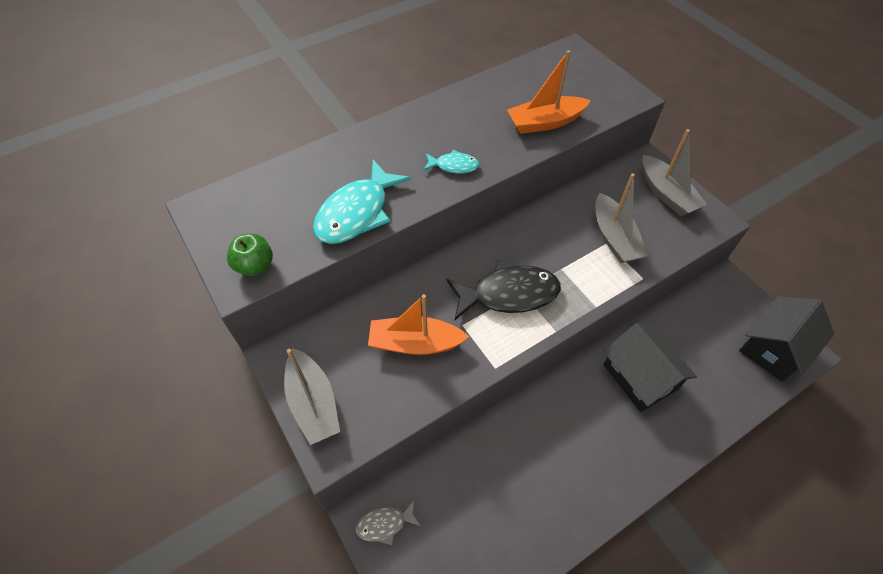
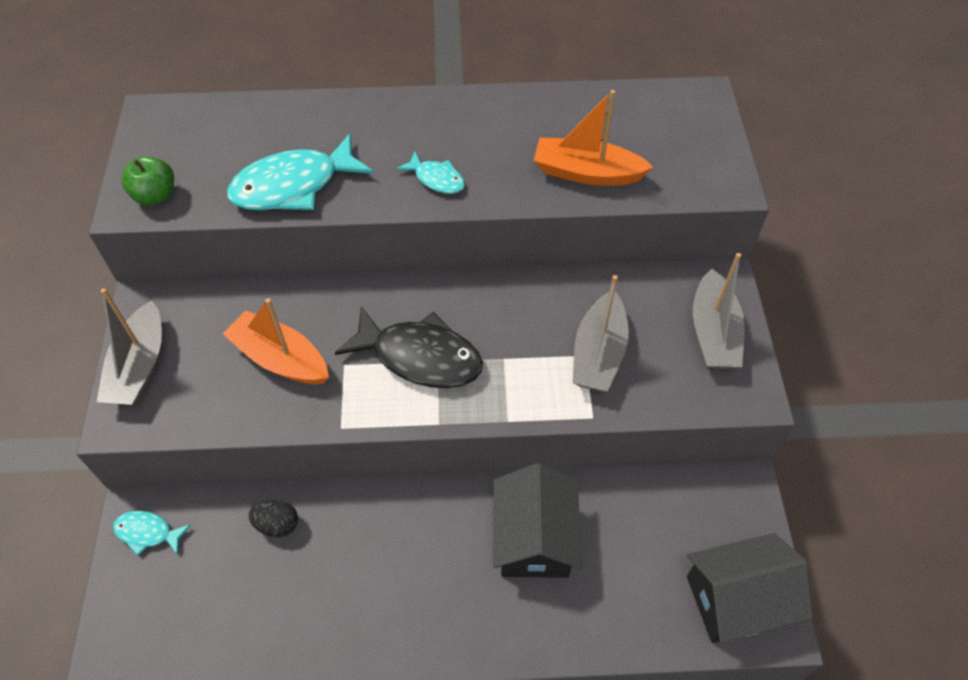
camera: 30 degrees right, 0 degrees up
(385, 524) = (148, 532): grey fish -> turquoise fish
(474, 463) = (277, 524): none -> black egg

